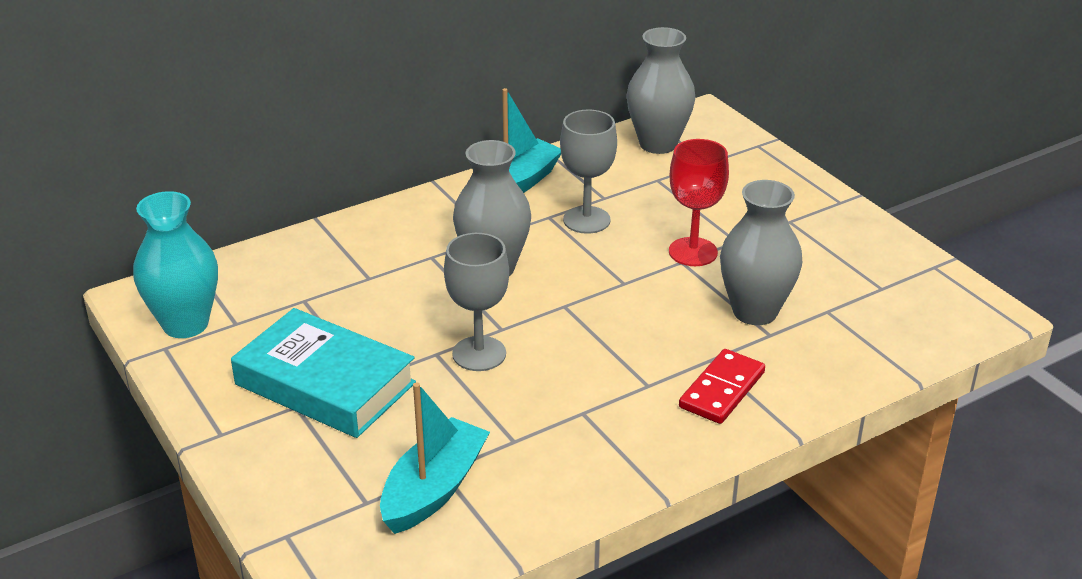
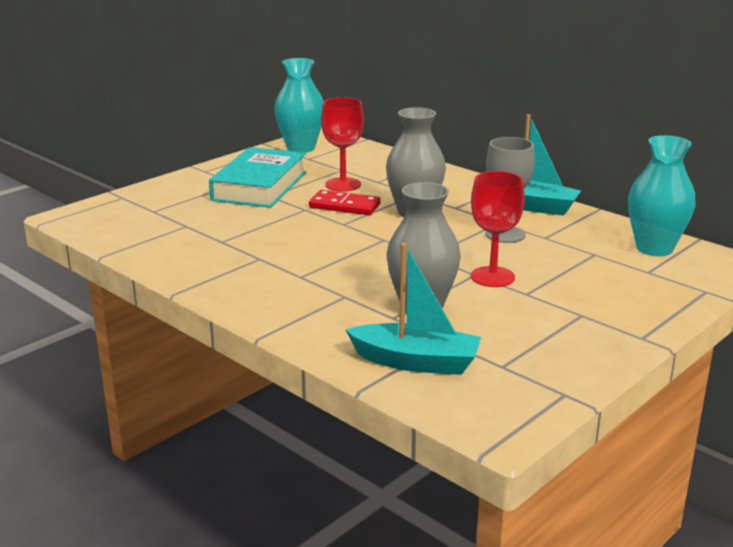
camera: 75 degrees right, 10 degrees down
(365, 308) = (343, 185): none -> red goblet
(434, 489) = (168, 225): turquoise boat -> turquoise boat (416, 362)
(479, 354) = (310, 220): grey goblet -> none
(658, 144) = (654, 248): grey vase -> turquoise vase
(721, 390) = (306, 303): red domino -> red domino (344, 206)

